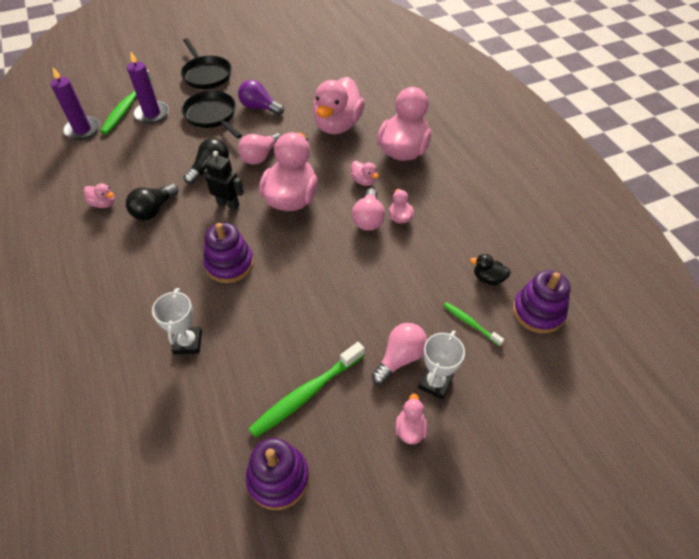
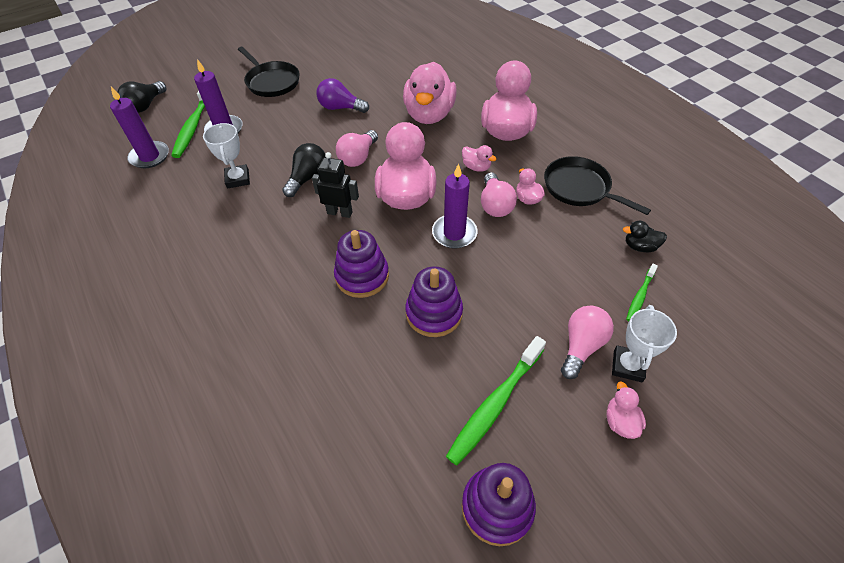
camera: 10 degrees left, 0 degrees up
(103, 204) = (198, 233): pink duck -> none
(154, 210) = (258, 231): black light bulb -> black light bulb (146, 105)
(187, 342) = (343, 371): white trophy -> white trophy (238, 179)
(212, 115) = (291, 122): black pan -> black pan (579, 188)
(322, 239) = (454, 233): none -> purple candle
(470, 323) = (640, 296): green toothbrush -> green toothbrush turned 90 degrees counterclockwise
(538, 312) = (702, 272): purple stacking toy -> purple stacking toy (434, 313)

